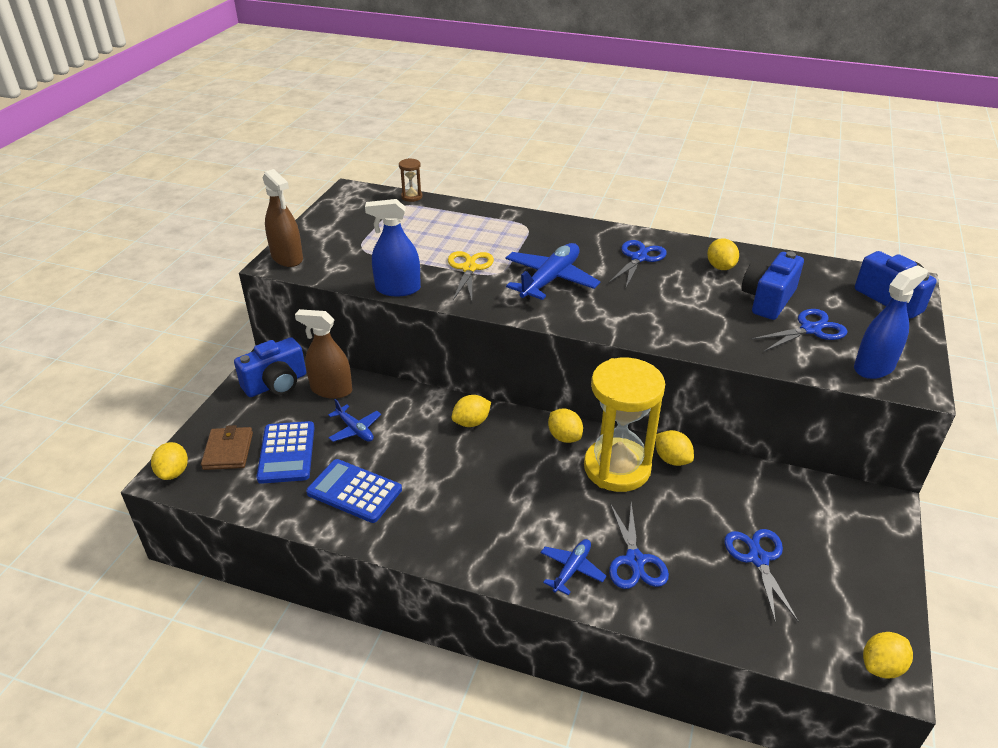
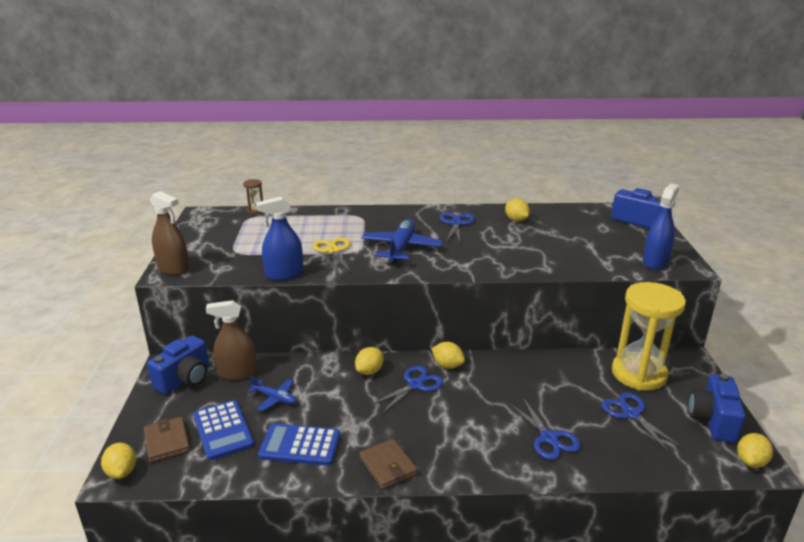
camera: 20 degrees left, 10 degrees down
(433, 542) = (388, 466): none -> brown wallet
(572, 569) = (507, 457): blue plane -> none
(617, 468) = (498, 377): yellow hourglass -> yellow hourglass (638, 374)
(672, 459) = (534, 362): yellow lemon -> none
(768, 300) = (561, 234): blue camera -> blue camera (713, 420)
(810, 329) = (600, 247): blue scissors -> blue scissors (415, 385)

